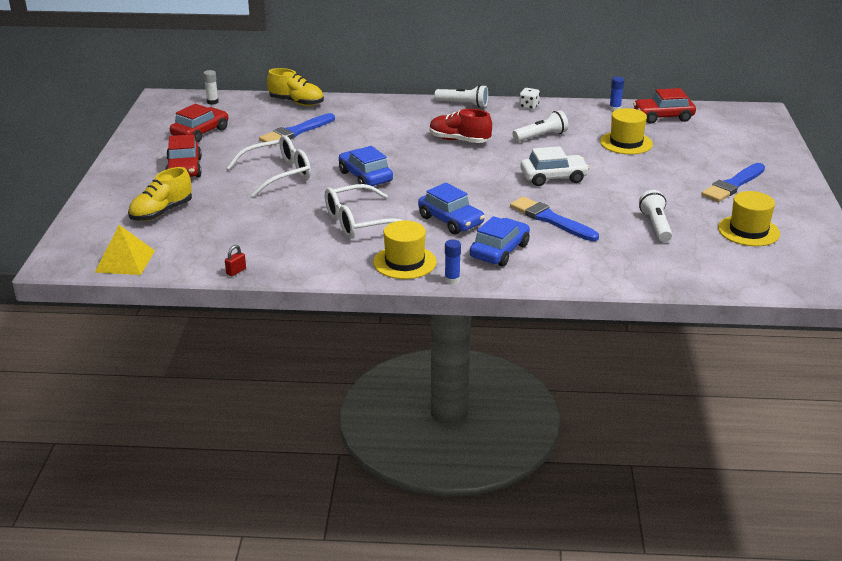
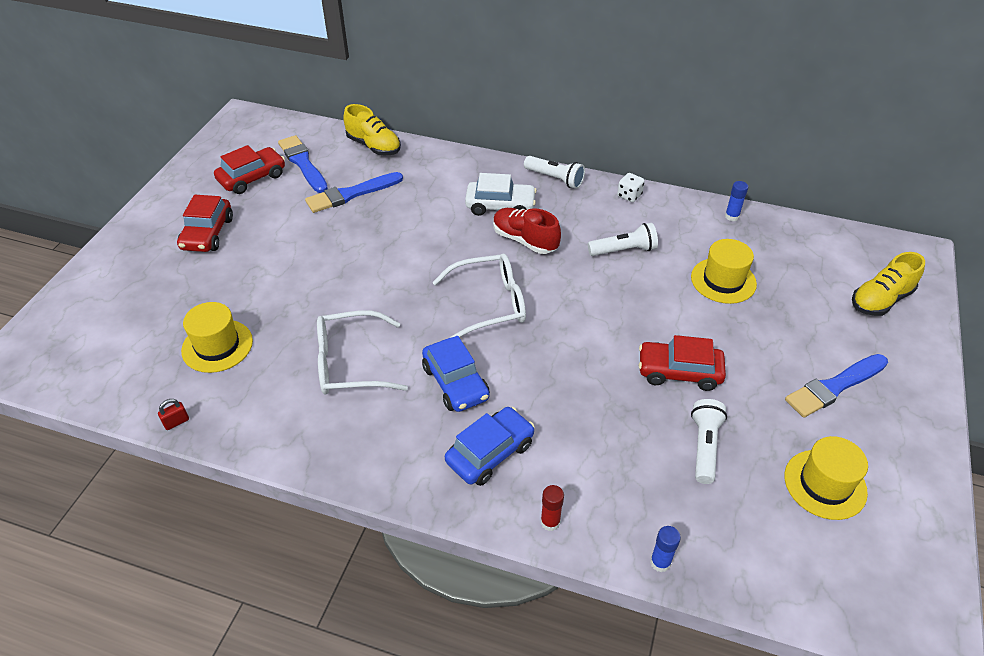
camera: 15 degrees right, 15 degrees up
(125, 261) = (71, 377): yellow pyramid -> none
(161, 212) = (149, 302): yellow shoe -> yellow shoe (881, 300)
(212, 102) = (287, 131): white glue stick -> none
(278, 174) = (300, 261): white glasses -> white glasses (490, 303)
(365, 177) = (392, 284): blue car -> none
(404, 262) = (369, 449): yellow hat -> yellow hat (217, 346)
(452, 280) = (410, 495): blue glue stick -> blue glue stick (660, 562)
(551, 219) = (576, 406): blue brush -> blue brush (303, 163)
(553, 177) = (609, 327): white car -> white car (500, 206)
(564, 276) = (550, 522): none -> red glue stick
(663, 117) = (787, 241): red car -> red car (679, 372)

